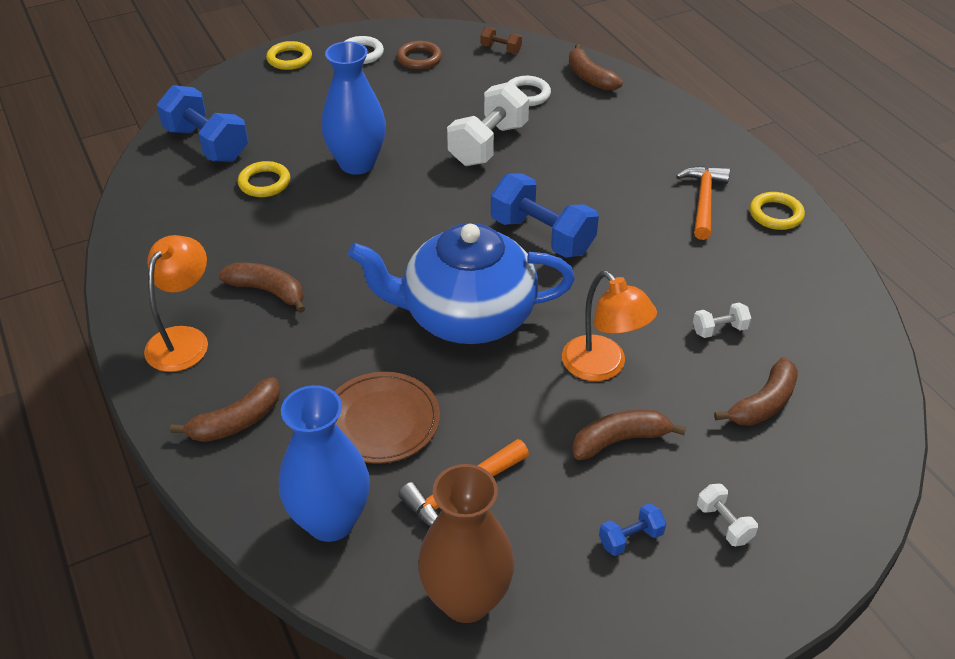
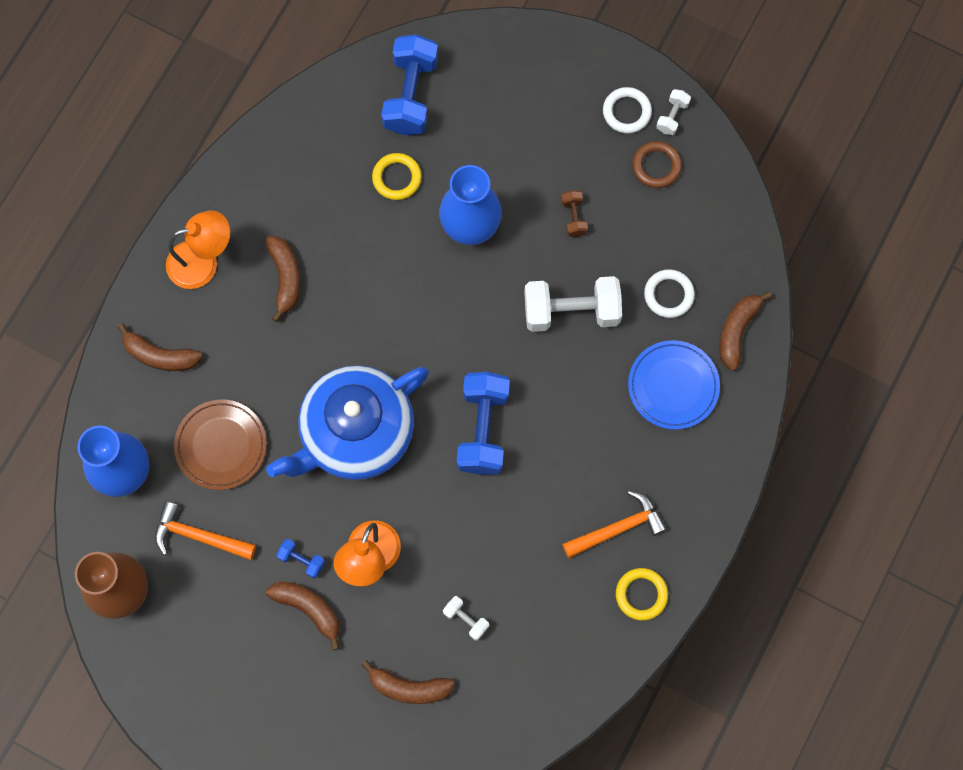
camera: 55 degrees right, 30 degrees up
(289, 59) = (573, 59): yellow ring -> none
(466, 316) = (355, 433): blue teapot -> blue teapot turned 90 degrees counterclockwise
(501, 49) = (725, 225): brown dumbbell -> brown dumbbell (574, 217)
(604, 123) = (673, 386): none -> blue plate
(630, 538) = (231, 661): blue dumbbell -> blue dumbbell (302, 560)
(724, 524) = (281, 713): white dumbbell -> white dumbbell (672, 116)

